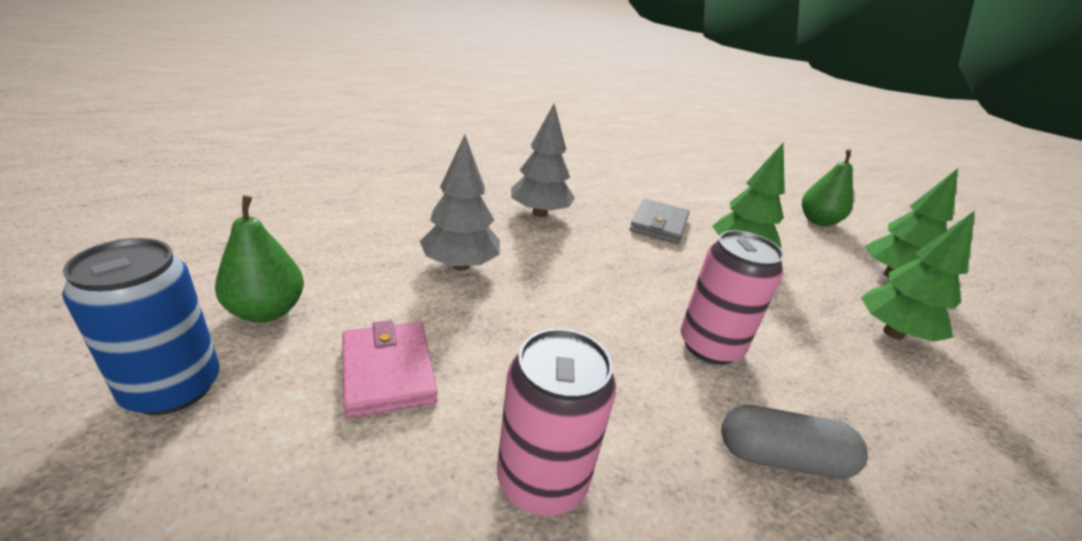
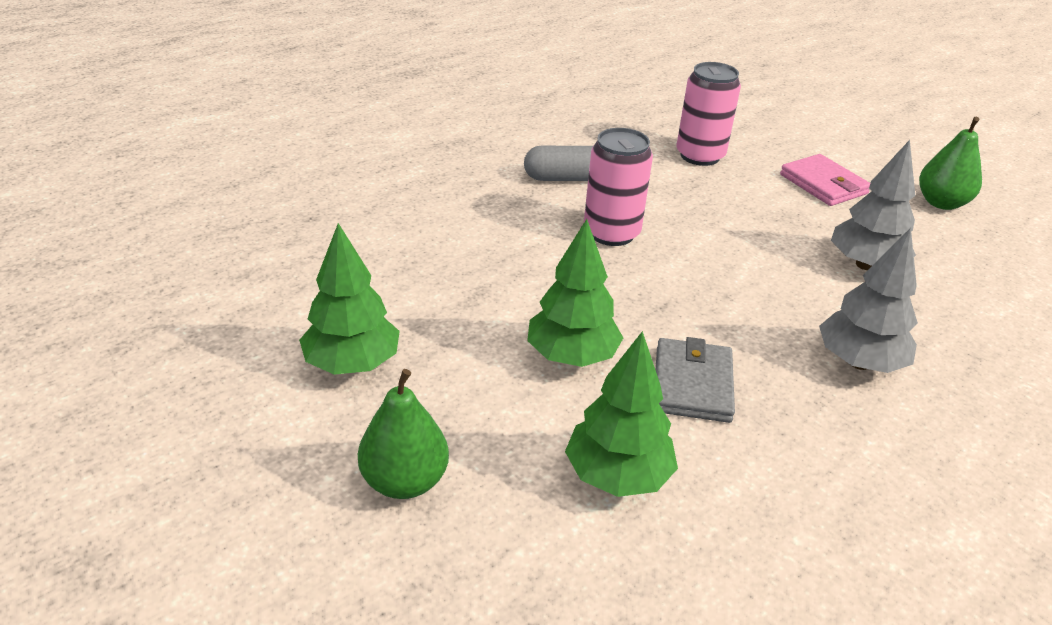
camera: 170 degrees right, 5 degrees up
(173, 388) = (916, 163): blue can -> none
(893, 333) = (419, 276): green tree -> green tree (617, 476)

